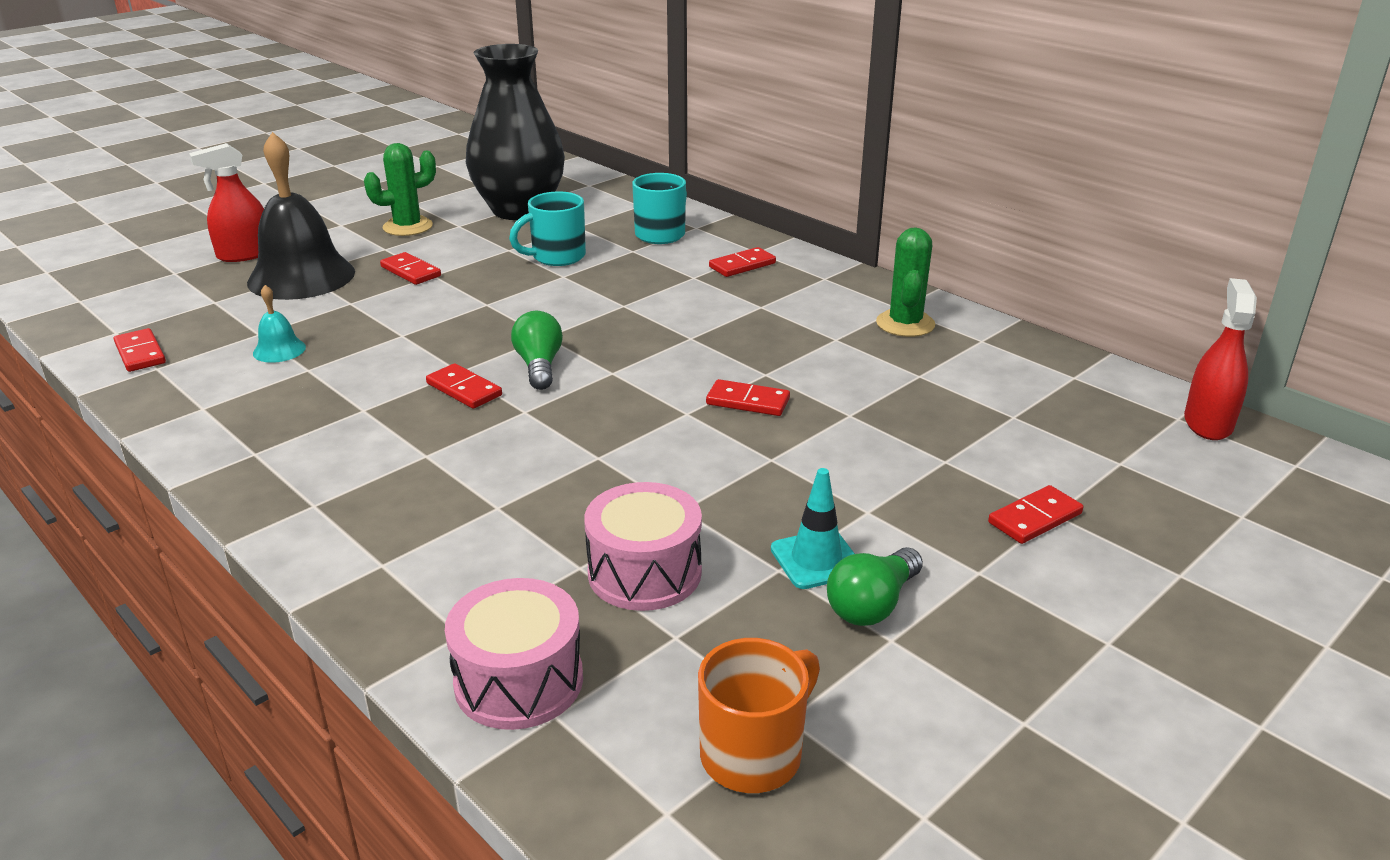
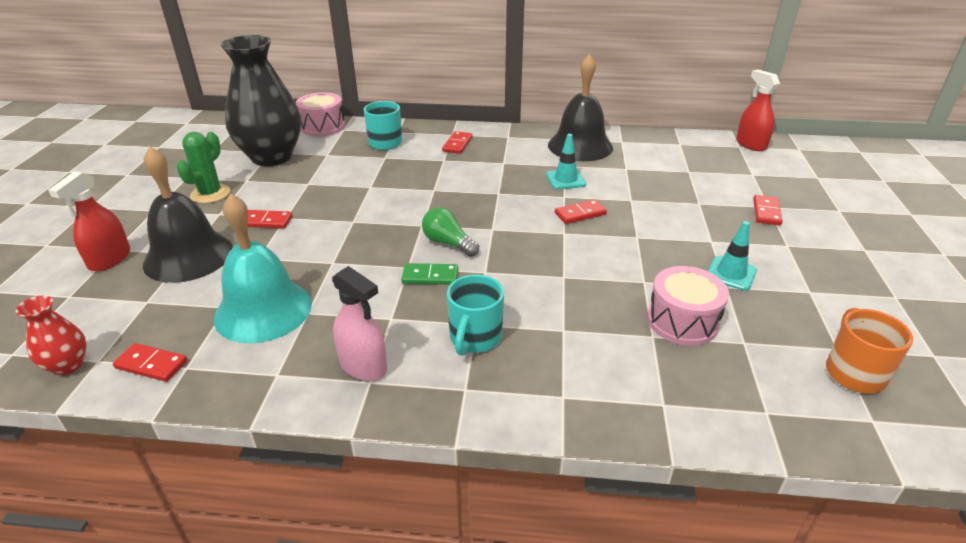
camera: 40 degrees left, 5 degrees up
(95, 326) = (68, 365): none -> red vase
(272, 437) = (363, 366): none -> pink spray bottle
(279, 350) = (263, 310): turquoise bell -> turquoise bell, size x2.31
(464, 389) = (430, 276): red domino -> green domino
(519, 681) = (726, 408): pink drum -> pink drum (323, 127)
(556, 257) = (346, 177): turquoise mug -> turquoise mug (474, 338)
(805, 356) = (565, 179): none -> turquoise traffic cone
(872, 605) = (781, 281): green light bulb -> none
(905, 324) = (580, 146): green cactus -> black bell

